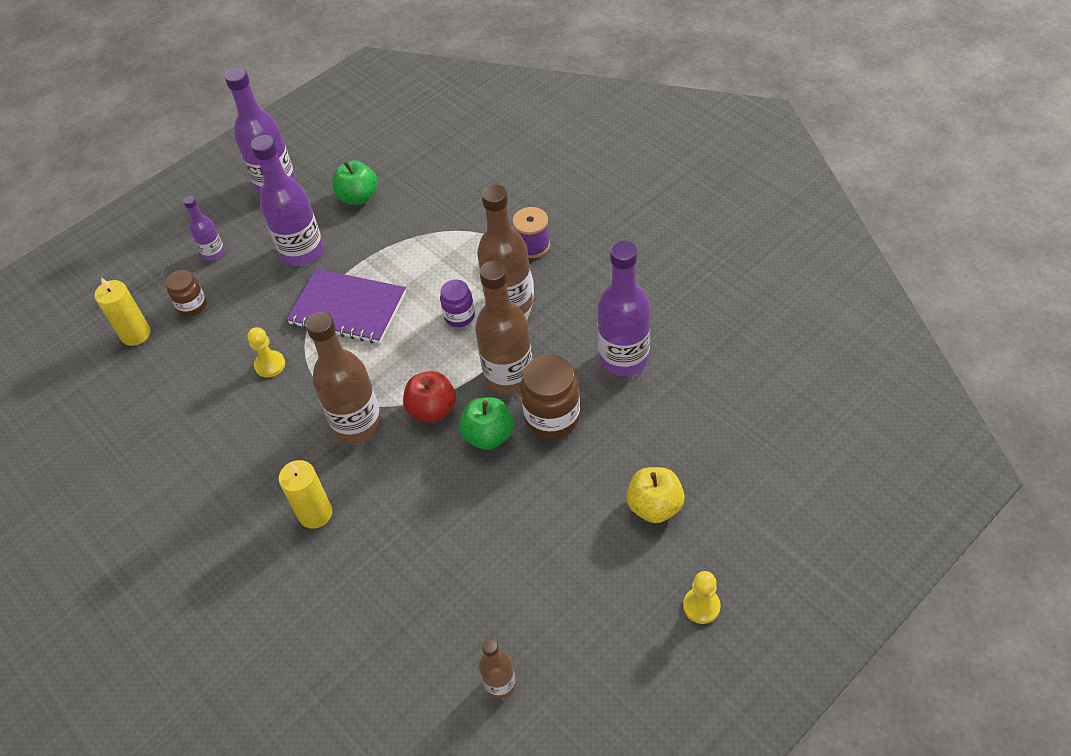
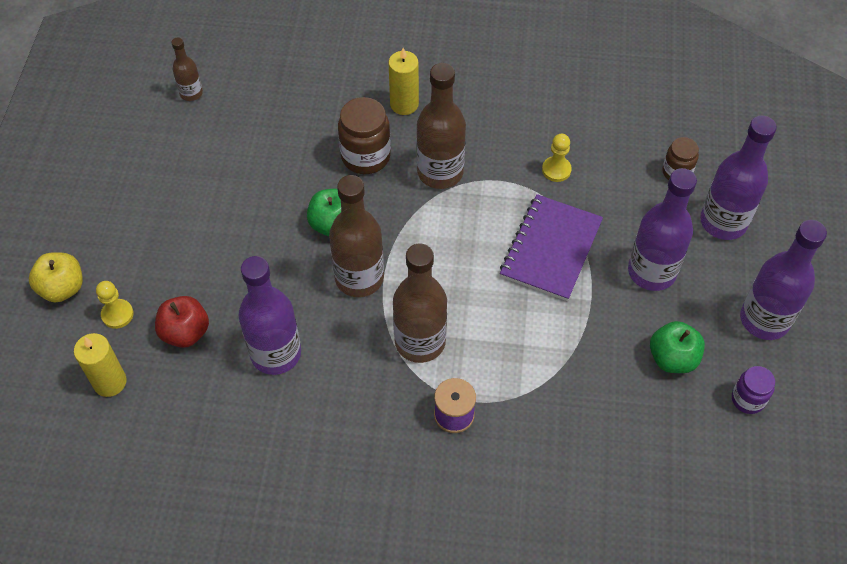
camera: 135 degrees right, 5 degrees up
(136, 334) = (687, 126): yellow candle -> yellow candle (110, 382)
(214, 253) = (723, 222): purple bottle -> purple bottle, size x1.91
(348, 309) = (550, 249): purple notebook -> purple notebook turned 45 degrees counterclockwise
(432, 409) = (394, 216): red apple -> red apple (185, 332)
(459, 316) = (450, 302): purple jar -> purple jar (747, 399)
(552, 417) = (295, 267): brown jar -> brown jar (365, 156)
(654, 506) = (165, 251): yellow apple -> yellow apple (62, 288)
(701, 606) = (87, 208): yellow pawn -> yellow pawn (117, 314)

